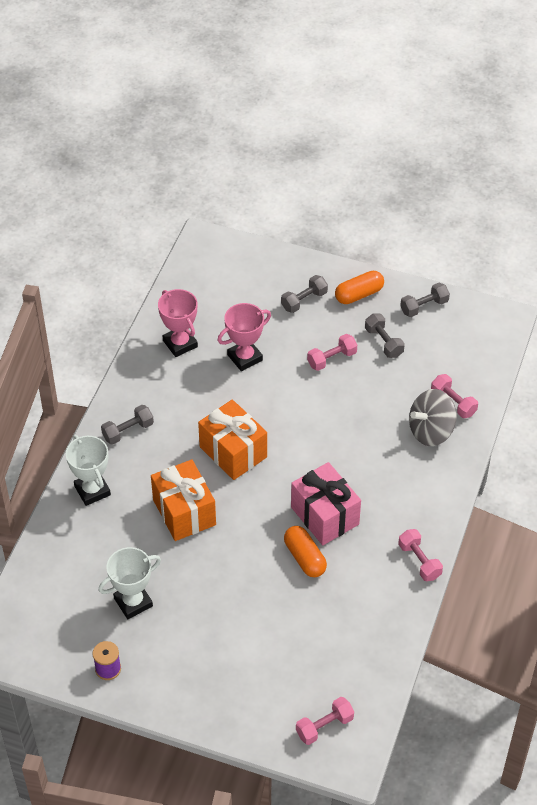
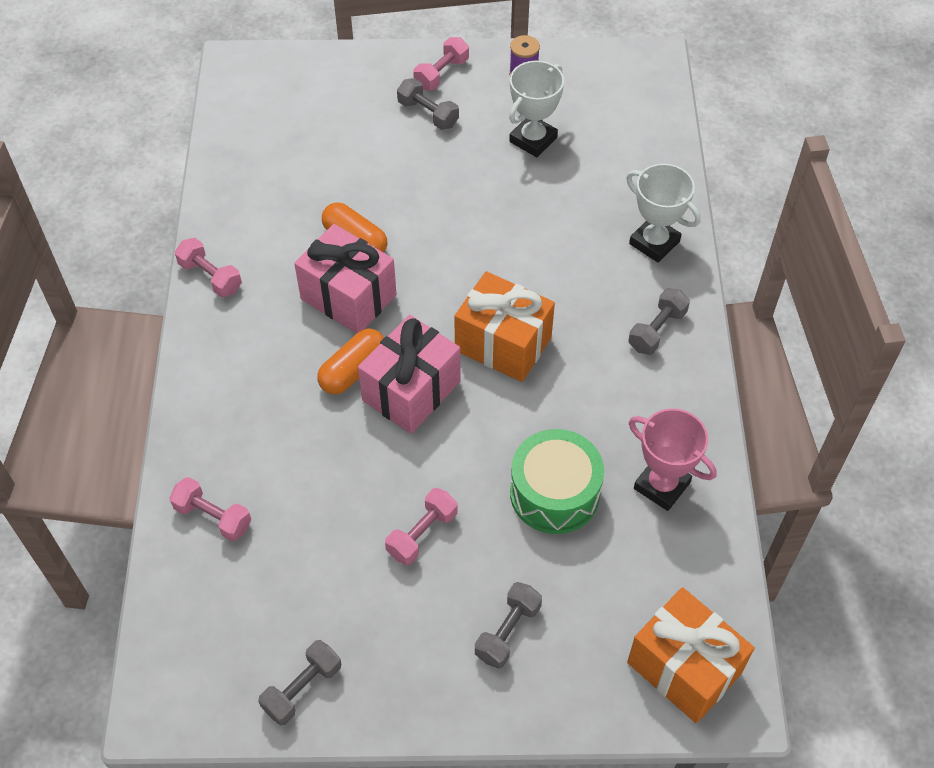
camera: 160 degrees right, 5 degrees up
(184, 512) = (527, 250): orange gift -> orange gift (684, 668)
(244, 357) = (554, 493): pink trophy -> green drum
(306, 440) = (411, 391): none -> pink gift
(324, 726) = (272, 85): pink dumbbell -> pink dumbbell (441, 74)
(359, 294) = (421, 676): orange capsule -> orange capsule (353, 370)
(384, 342) = (350, 592): grey dumbbell -> grey dumbbell (428, 114)
(431, 431) = (236, 459): grey spinning top -> none

